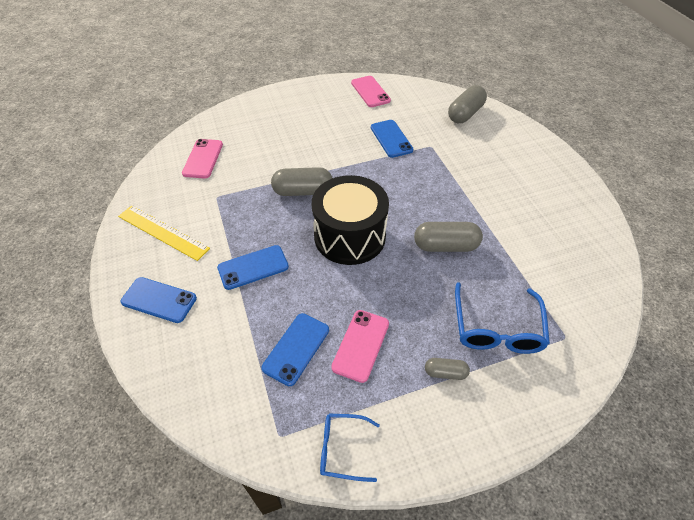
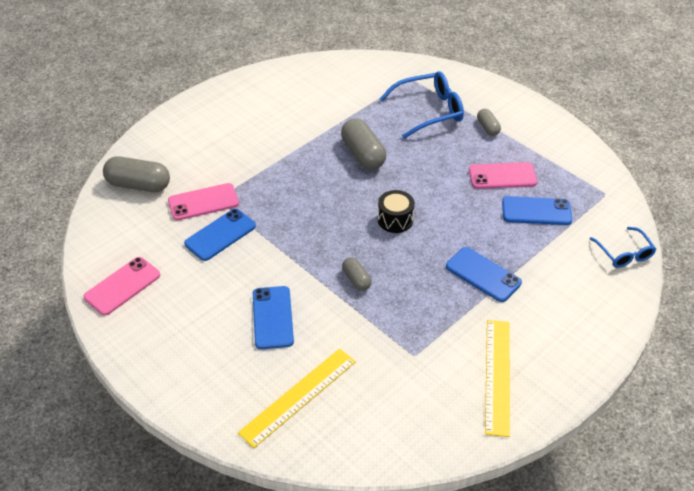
camera: 115 degrees left, 5 degrees down
(159, 300) = (572, 327): blue phone -> blue phone (273, 317)
(203, 159) = (359, 407): pink phone -> pink phone (203, 202)
(233, 137) = (298, 396): none -> yellow ruler
(303, 191) = (356, 279): grey capsule -> grey capsule, size x0.55
(343, 449) = (584, 160): blue glasses -> blue glasses (624, 253)
(349, 236) = (395, 220): black drum -> black drum, size x0.46

